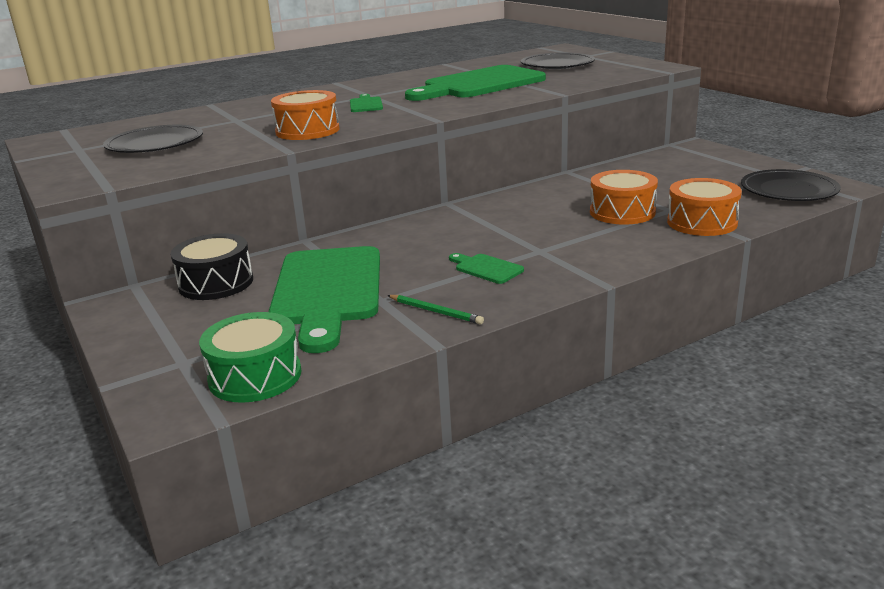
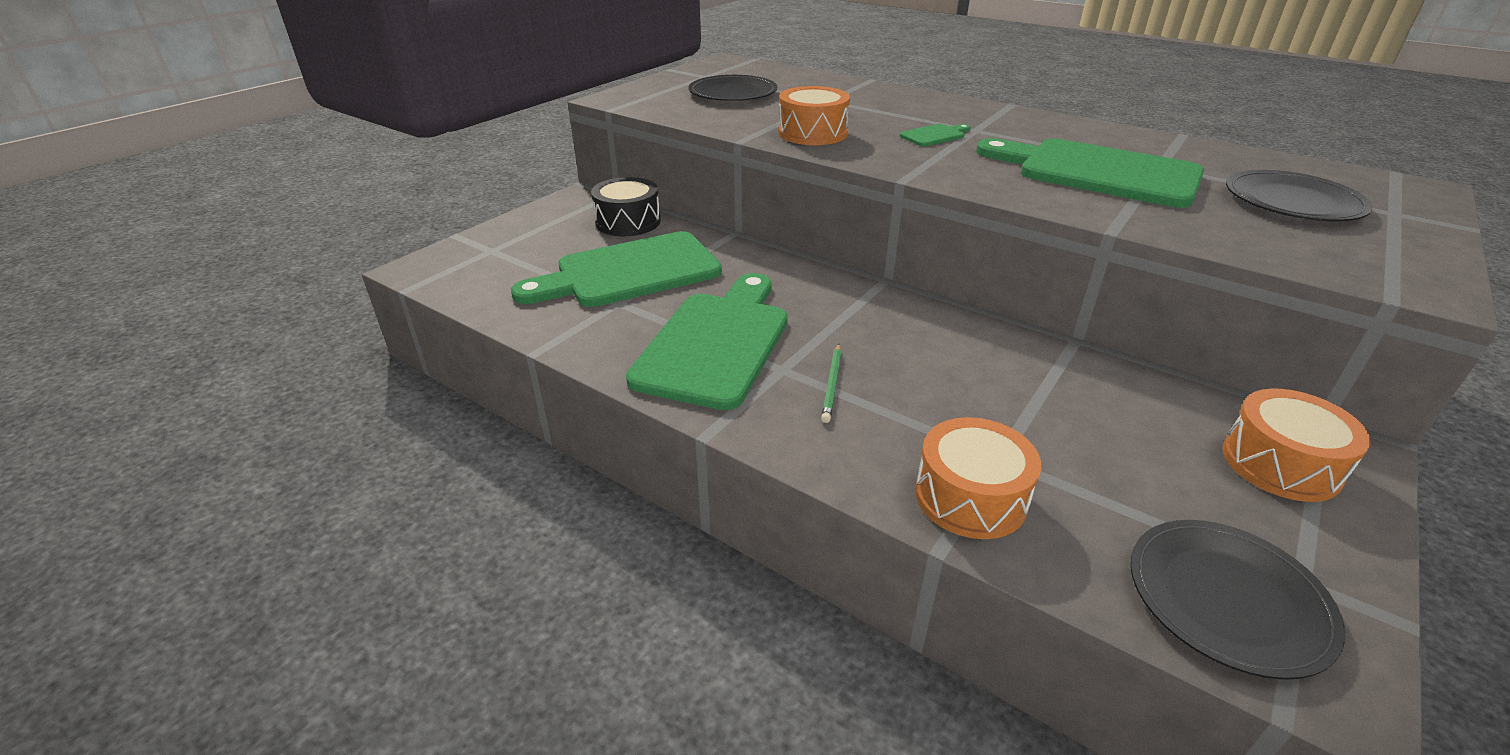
camera: 65 degrees right, 10 degrees up
(255, 376) = (472, 283): green drum -> none
(435, 311) = (603, 336): green pencil -> green pencil (832, 384)
(486, 268) = (715, 343): green cutting board -> green cutting board, size x2.45
(622, 212) = (954, 413): orange drum -> orange drum (1280, 463)

